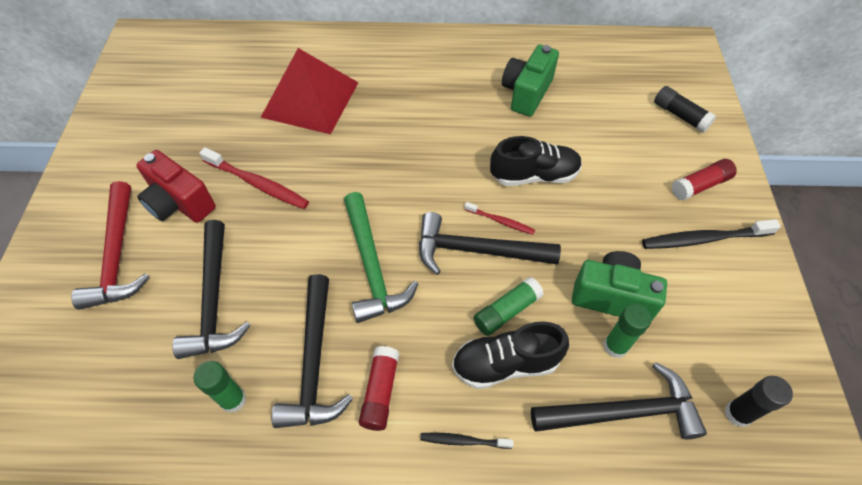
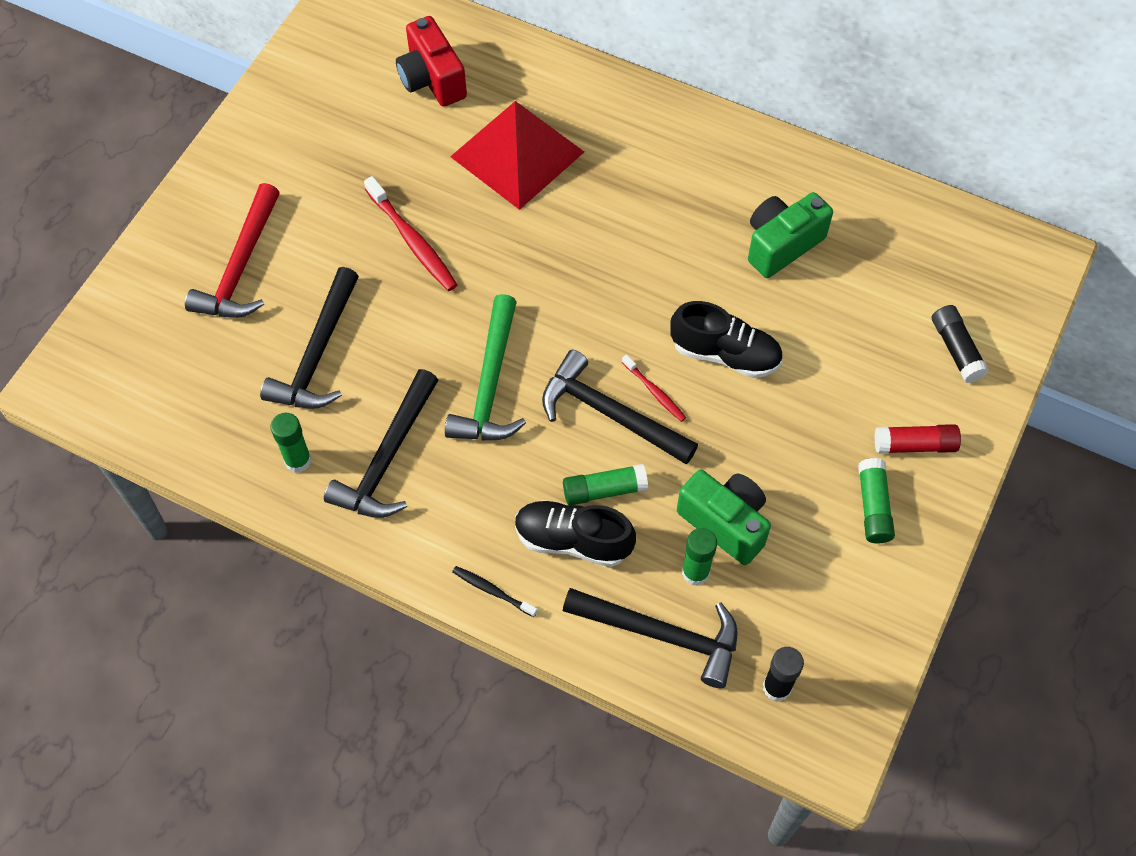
camera: 25 degrees right, 5 degrees up
(180, 203) = (322, 232): red camera -> red camera (432, 79)
(380, 392) = (437, 513): red glue stick -> none
(704, 239) = (873, 506): black toothbrush -> green glue stick

